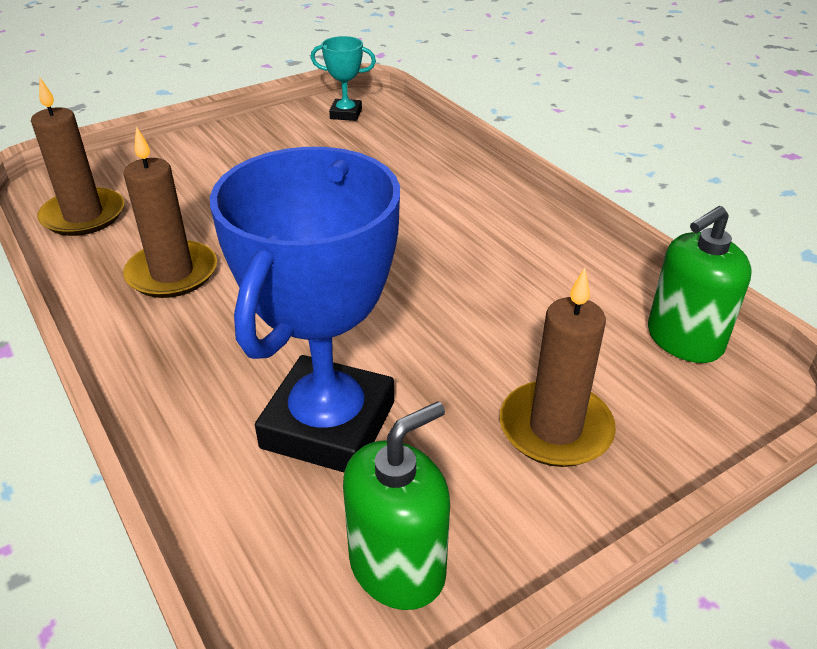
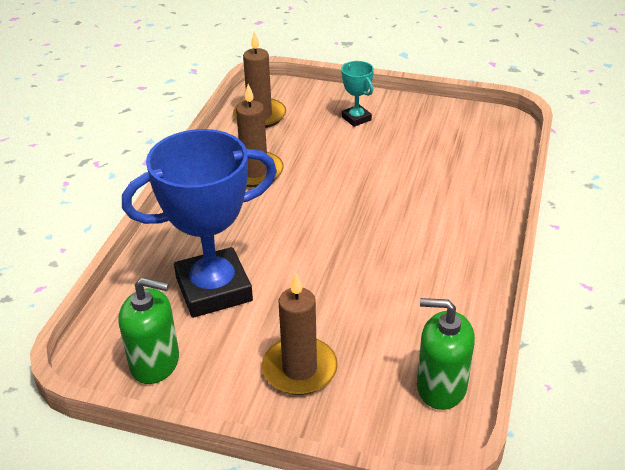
camera: 50 degrees right, 0 degrees up
(346, 114) = (480, 126): turquoise trophy -> turquoise trophy (356, 118)

